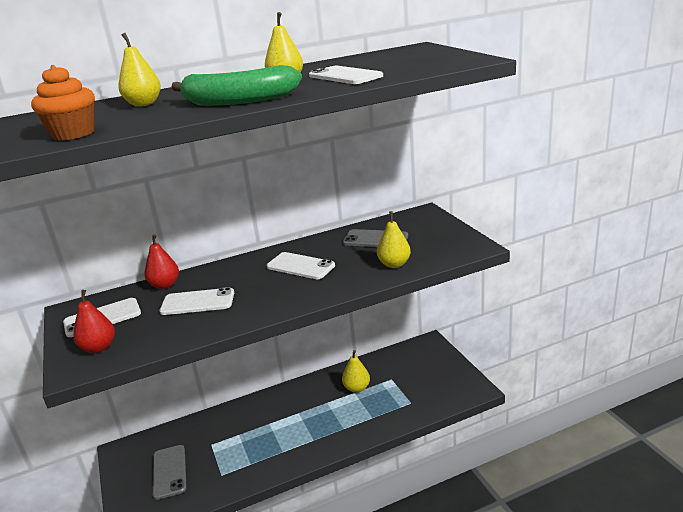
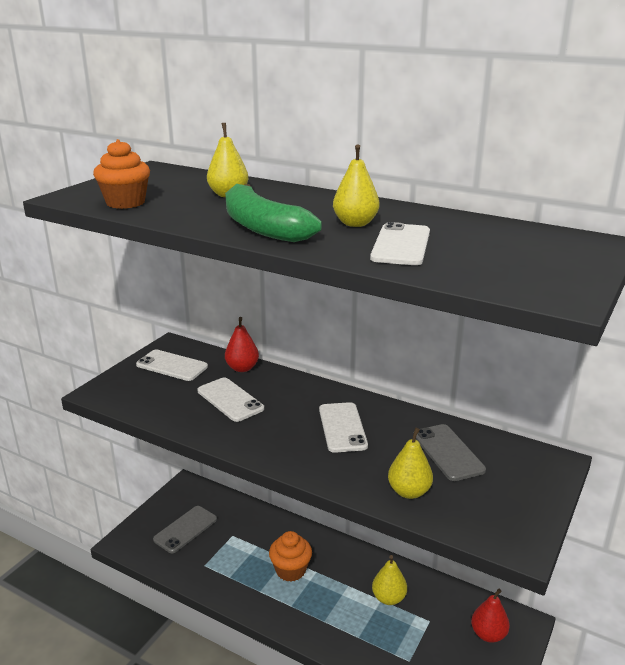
camera: 50 degrees right, 0 degrees up
(99, 347) = (132, 387): red pear -> red pear (488, 634)
(282, 425) = (290, 570): none -> orange cupcake

